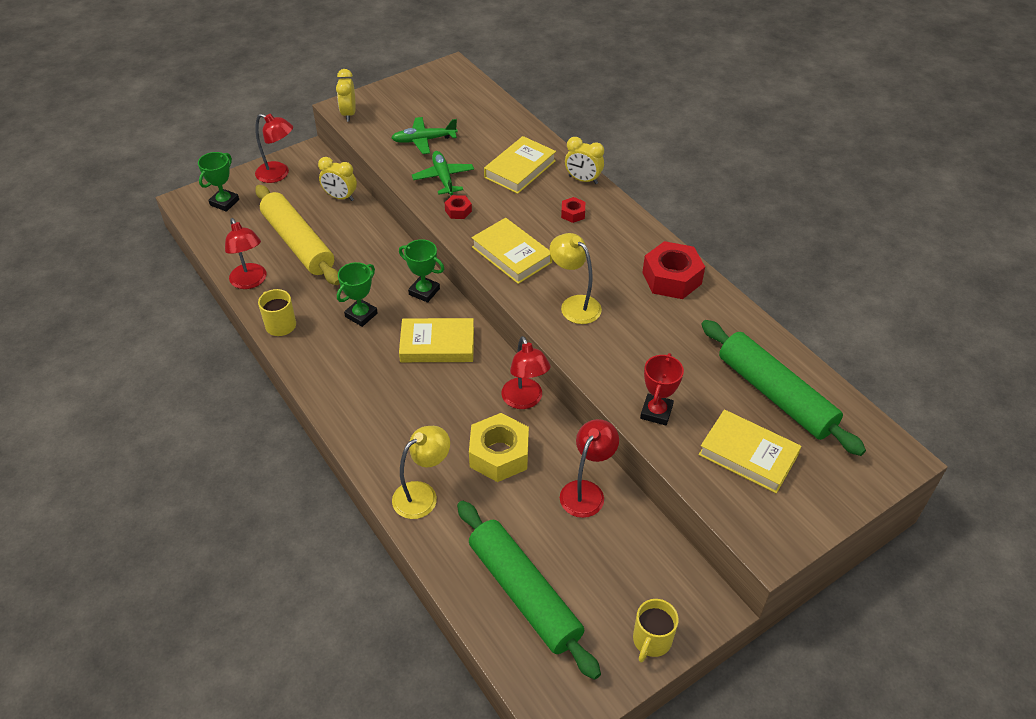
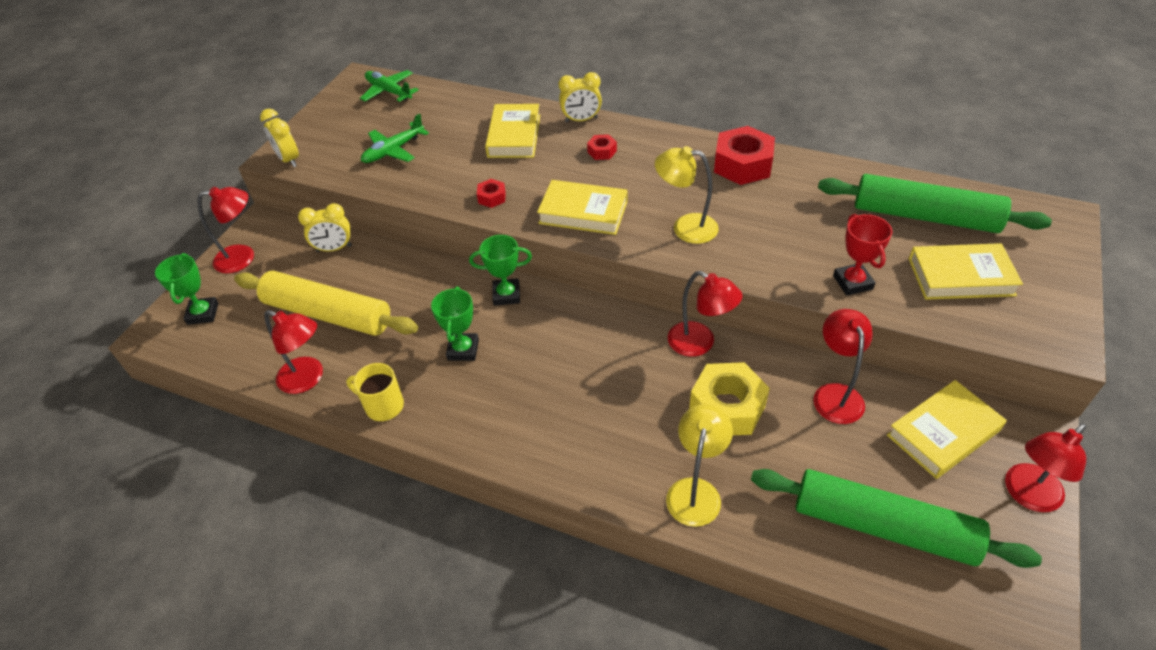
camera: 30 degrees left, 0 degrees up
(437, 345) = (567, 337): yellow book -> yellow book (943, 433)
(443, 178) = (447, 175): green plane -> green plane (389, 91)
(651, 640) = (1027, 495): yellow mug -> red lamp

